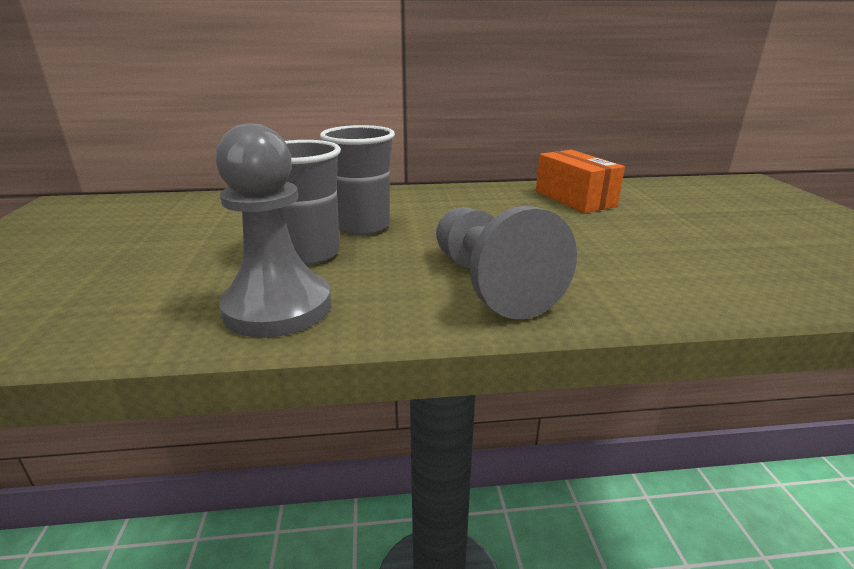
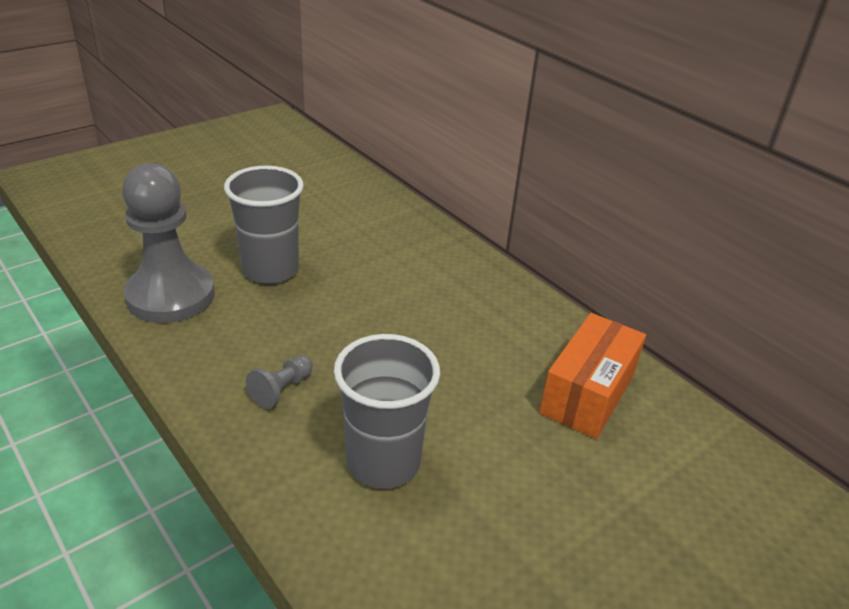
camera: 55 degrees right, 10 degrees up
(363, 227) = (352, 273): grey cup -> grey cup (383, 462)
(489, 284) = (281, 390): grey pawn -> grey pawn, size x0.41

